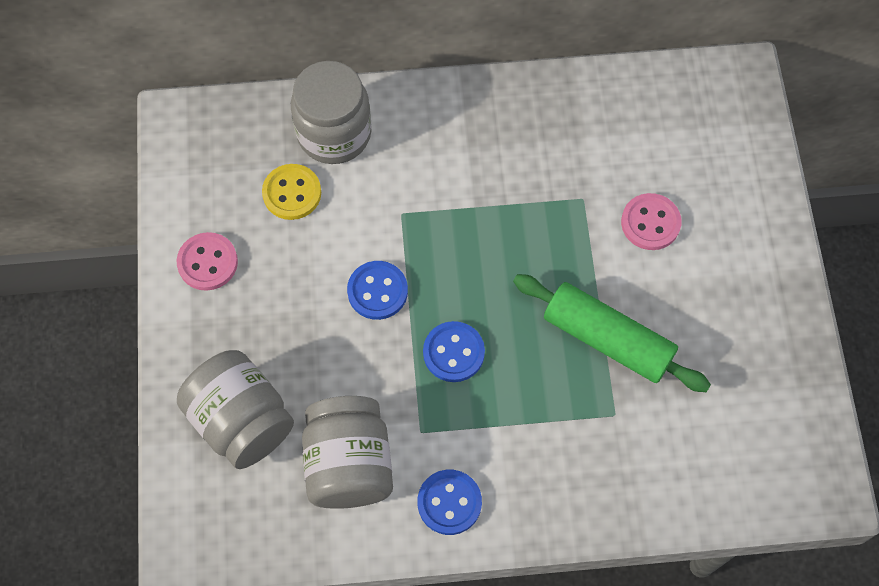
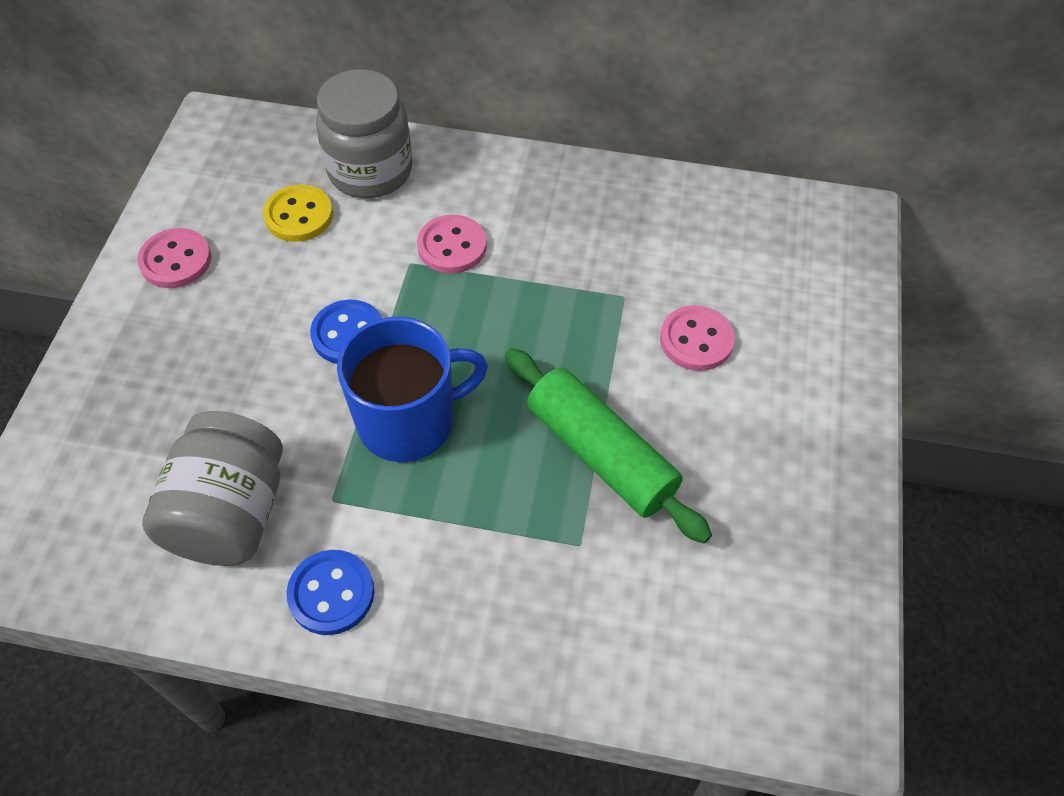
camera: 15 degrees right, 10 degrees down
(241, 421) = (129, 431): grey jar -> none
(430, 189) = (452, 246): none -> pink button
(453, 353) = (408, 421): blue button -> blue mug

